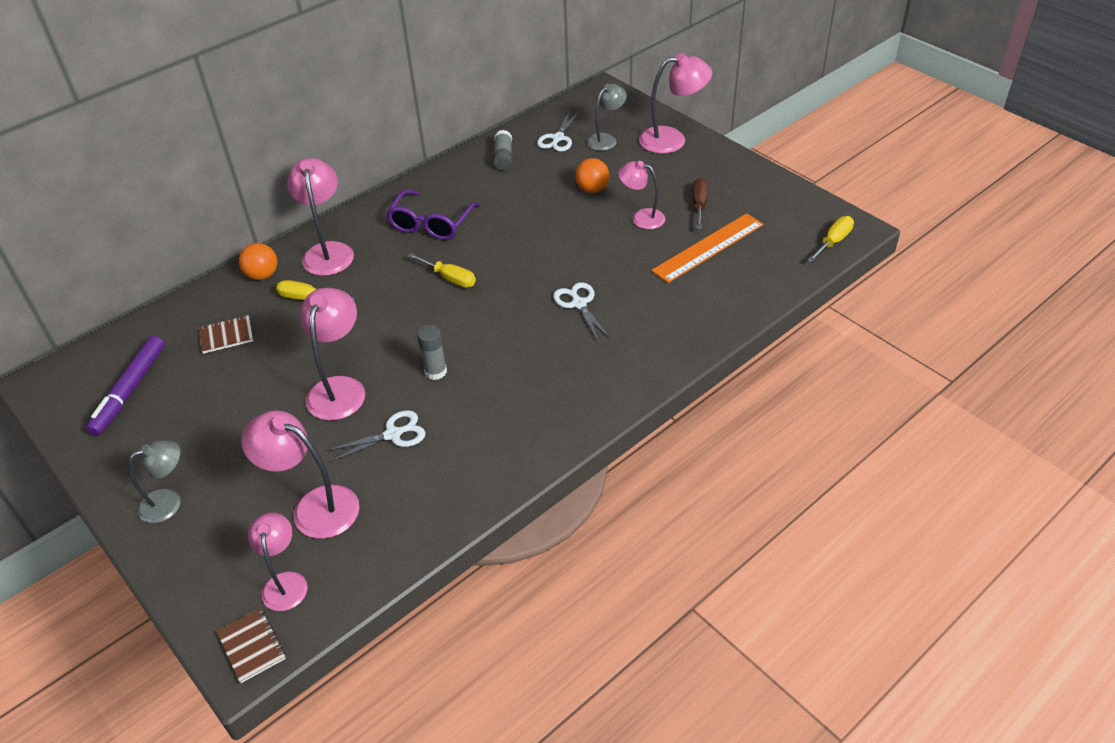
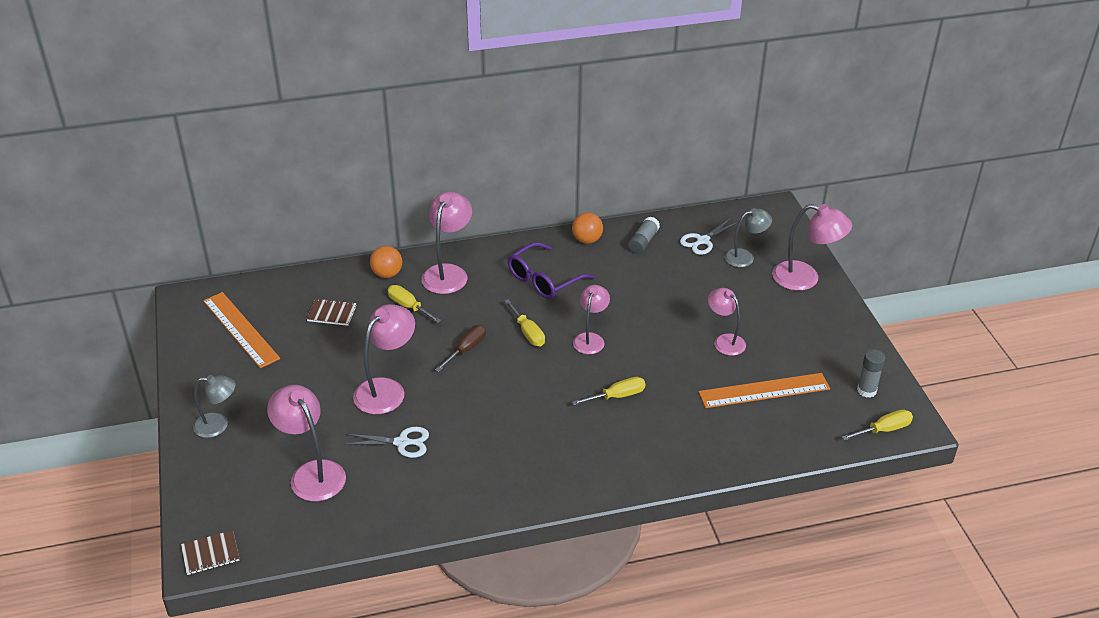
camera: 25 degrees right, 5 degrees down
(130, 390) = (241, 329): purple marker -> orange ruler
(252, 646) = (210, 554): brown notebook -> brown notebook turned 75 degrees clockwise
(285, 582) = (259, 519): pink lamp -> pink lamp (590, 339)
(435, 371) = (466, 406): grey glue stick -> grey glue stick (866, 390)
(579, 304) = (617, 396): white scissors -> yellow screwdriver
(592, 189) = (699, 299): orange ball -> orange ball (587, 240)
(699, 205) = (784, 349): brown screwdriver -> brown screwdriver (466, 349)

